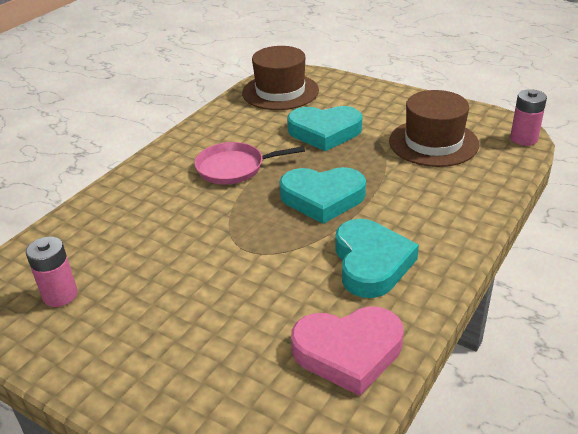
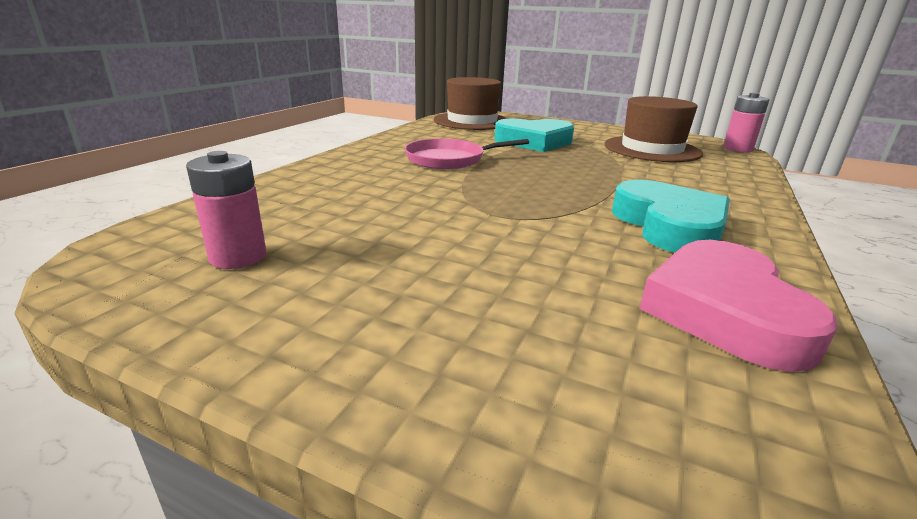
camera: 10 degrees left, 10 degrees down
(322, 198) = (566, 179): turquoise heart -> none
(348, 352) = (724, 311): pink heart -> pink heart turned 105 degrees clockwise

